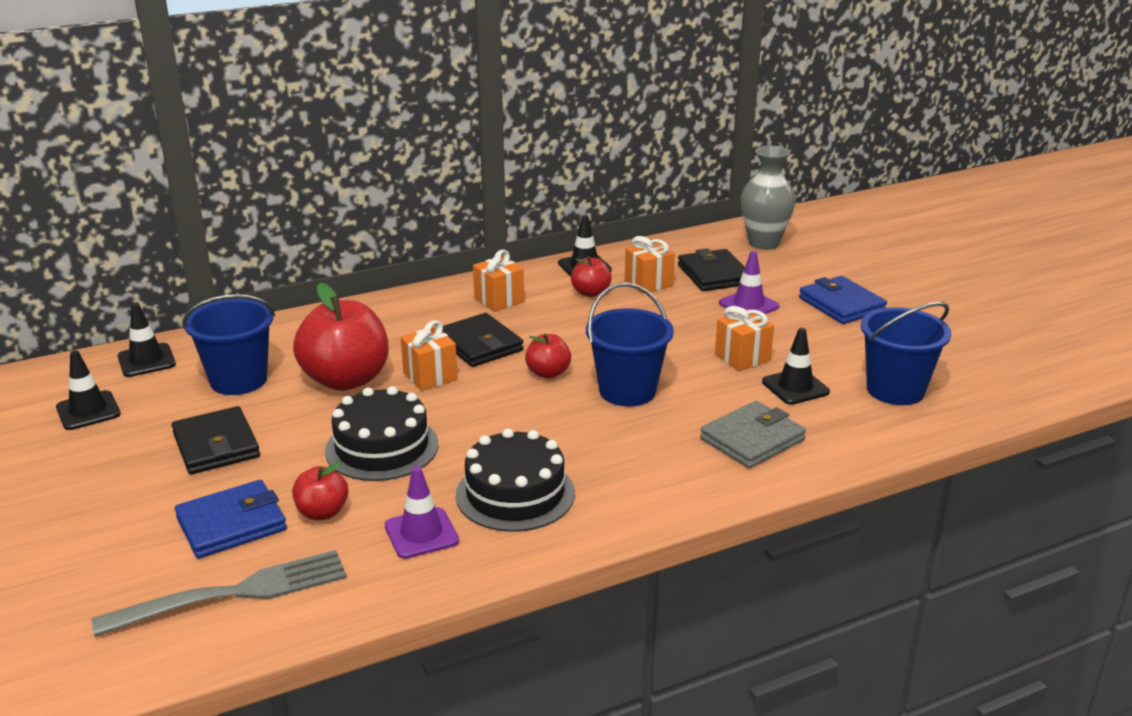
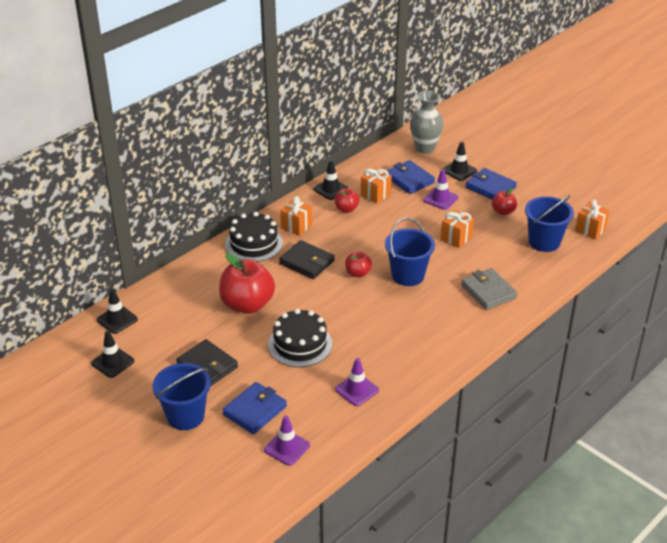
camera: 20 degrees left, 10 degrees up
(233, 594) = (287, 448): grey fork -> purple traffic cone
(238, 380) = (184, 320): blue bucket -> blue bucket (185, 416)
(322, 512) = (297, 391): red apple -> red apple (503, 211)
(430, 376) = (293, 291): orange gift -> orange gift (590, 230)
(515, 494) = (389, 355): black cake -> black cake (254, 243)
(714, 274) = (409, 179): black wallet -> blue wallet
(752, 439) = (488, 291): grey wallet -> grey wallet turned 60 degrees counterclockwise
(795, 387) = (493, 252): black traffic cone -> black traffic cone (459, 170)

